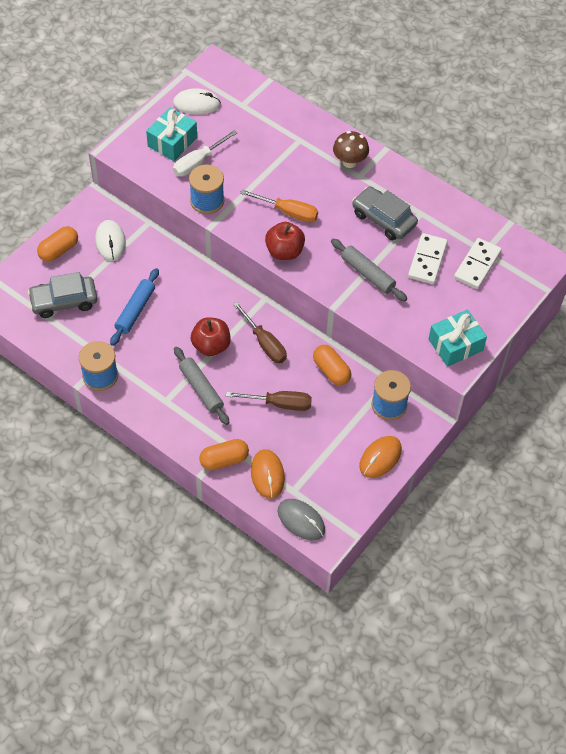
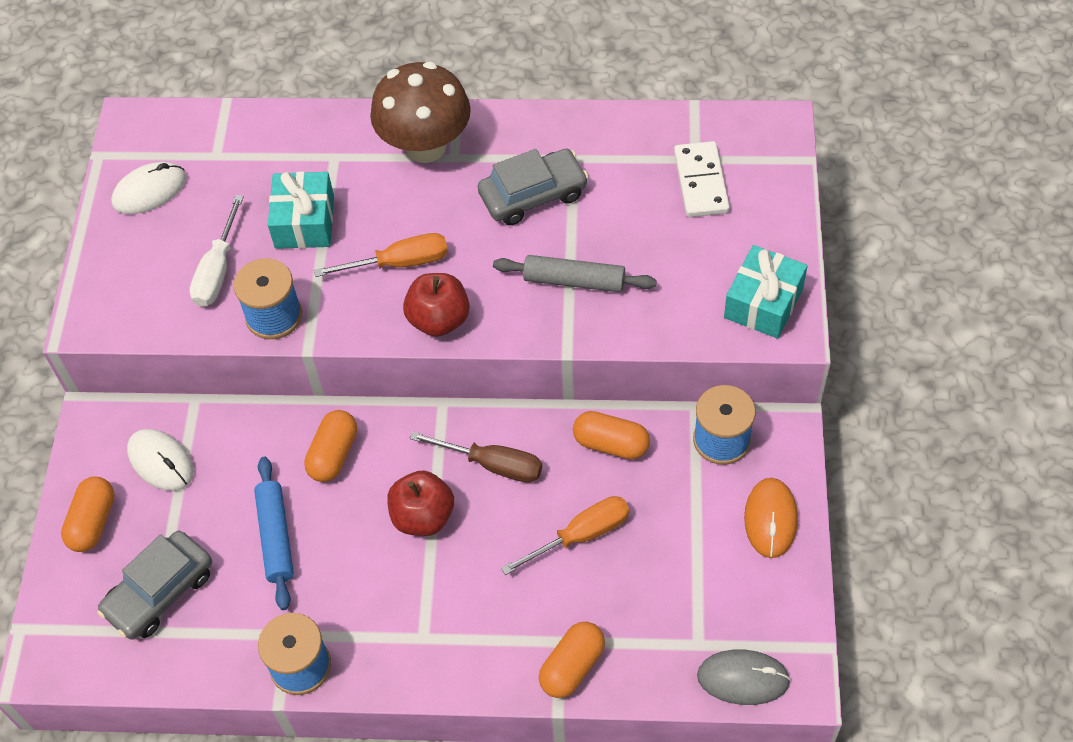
camera: 30 degrees left, 0 degrees up
(172, 142) = (157, 264): turquoise gift -> turquoise gift (304, 222)
(192, 289) = (333, 454): none -> orange capsule
(201, 389) = (459, 587): grey rolling pin -> none
(267, 475) = (647, 646): orange mouse -> none
(279, 404) = (581, 535): brown screwdriver -> orange screwdriver
(349, 162) = (425, 146): brown mushroom -> brown mushroom, size x1.70
(383, 219) = (533, 195): grey car -> grey car turned 150 degrees clockwise
(427, 260) = (634, 214): white domino -> none

